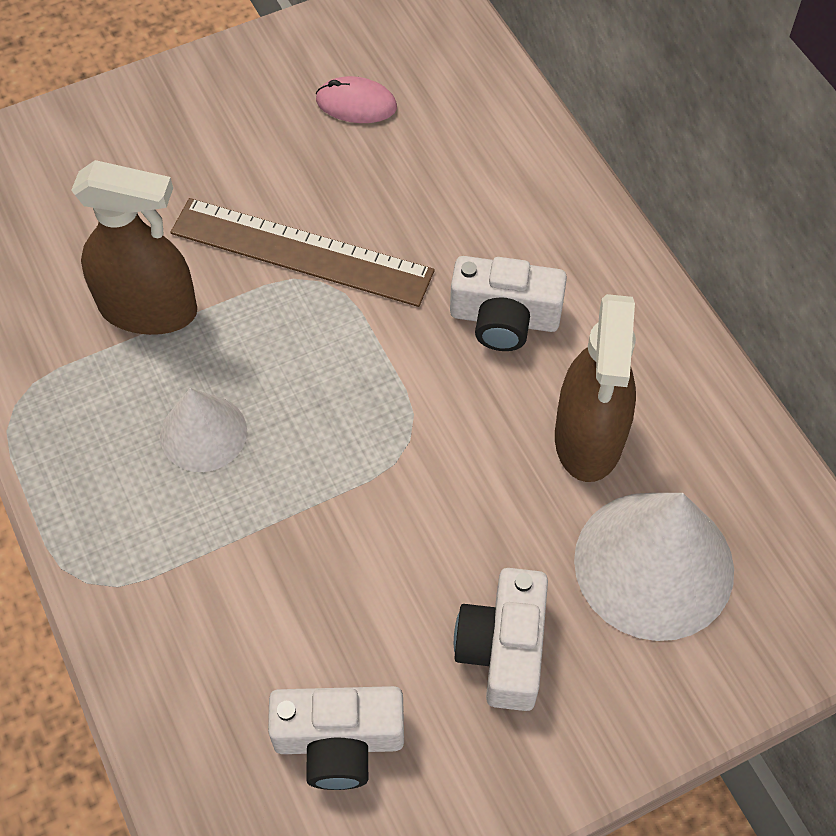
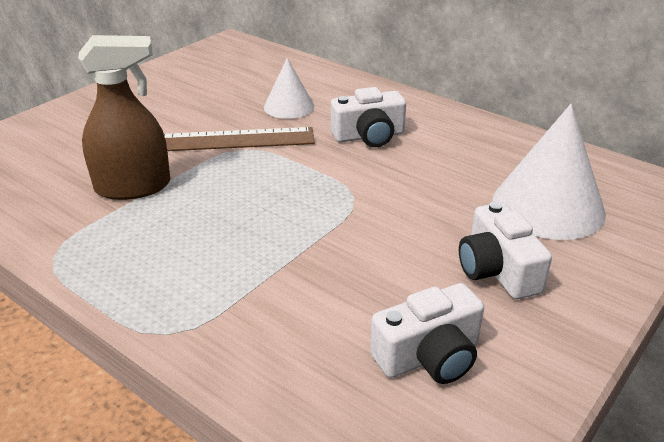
camera: 25 degrees left, 25 degrees down
(203, 433) = (210, 231): white cone -> white cone (289, 106)
(356, 104) = (216, 82): pink mouse -> none
(588, 437) = (460, 167): brown spray bottle -> none

